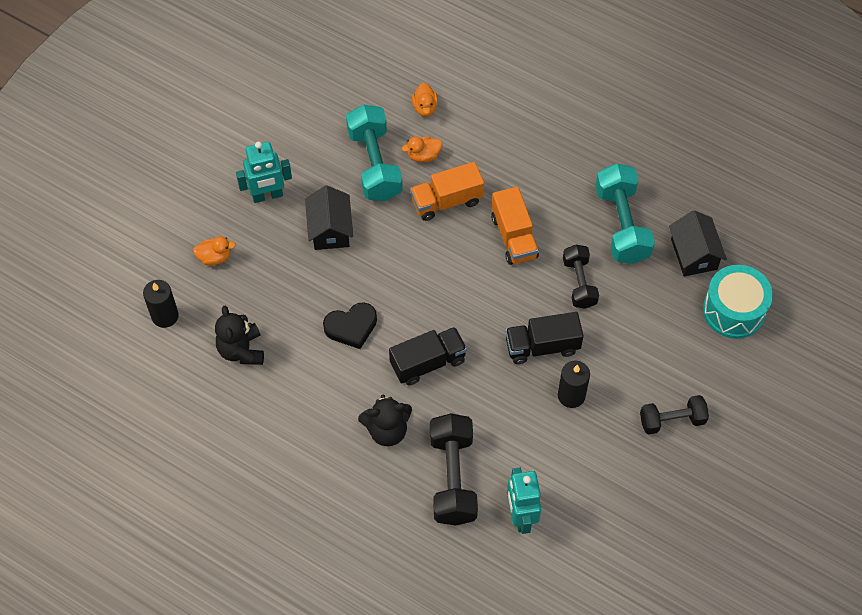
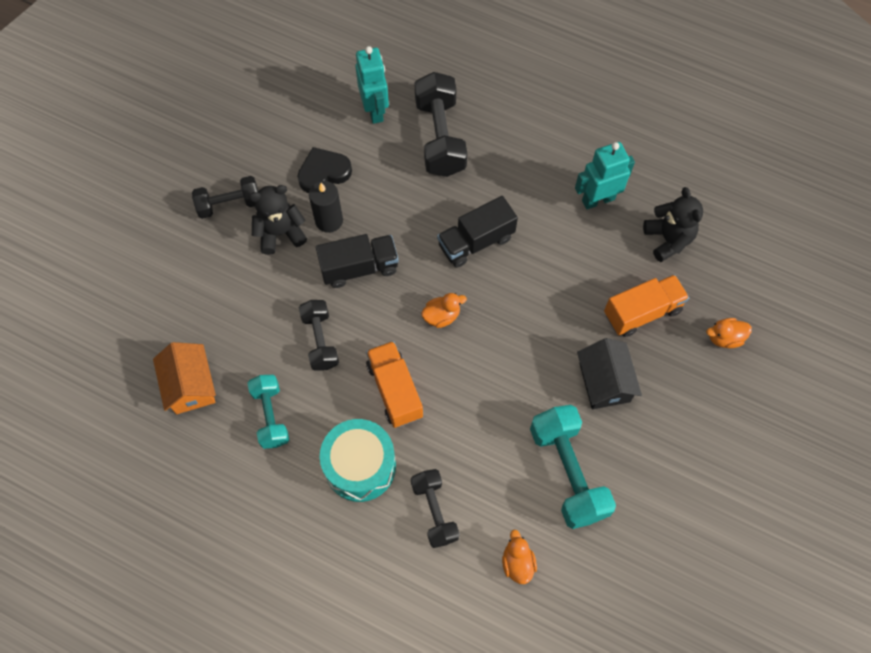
camera: 175 degrees right, 5 degrees up
(165, 316) = (757, 268): black candle -> none
(267, 196) = (686, 419): turquoise robot -> turquoise robot (598, 199)
(351, 327) = (560, 272): black heart -> black heart (324, 173)
(387, 430) = (508, 174): black teddy bear -> black teddy bear (280, 233)
(423, 156) = (510, 490): orange duck -> orange duck (442, 316)
(446, 201) = (476, 430): orange truck -> orange truck (642, 312)
(486, 146) = (434, 511): none -> black dumbbell
(622, 225) = (271, 416): turquoise dumbbell -> turquoise dumbbell, size x0.63
(693, 254) = (190, 386): black house -> orange house
(733, 310) = (153, 323): turquoise drum -> turquoise drum (360, 466)

